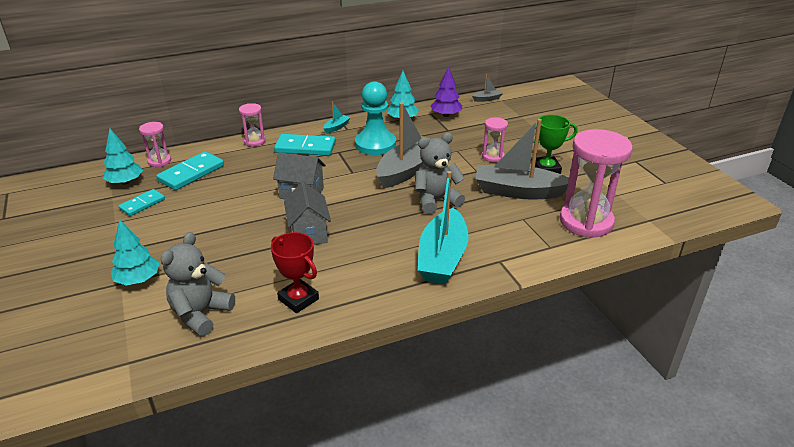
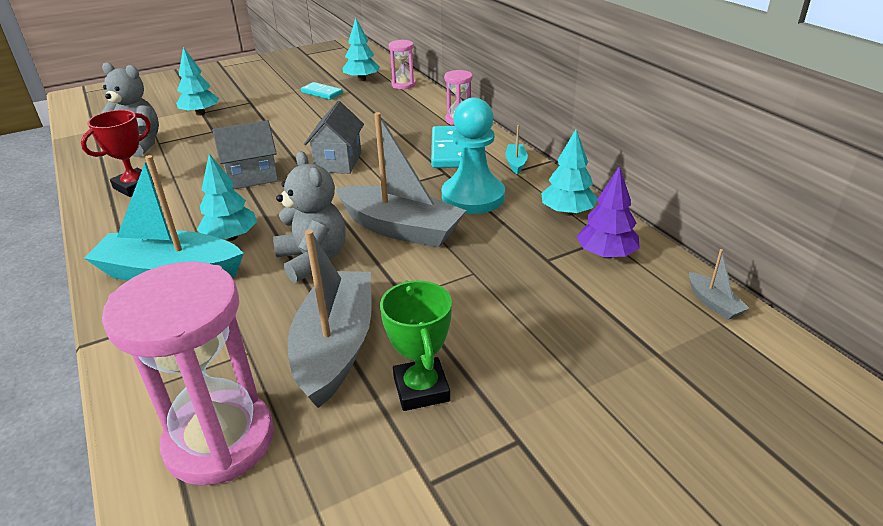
camera: 85 degrees right, 0 degrees up
(191, 173) = (380, 102): turquoise domino -> none
(336, 127) = (516, 163): turquoise boat -> turquoise boat turned 120 degrees counterclockwise
(401, 235) = (231, 237): none -> turquoise tree
(493, 157) = (459, 314): pink hourglass -> none

